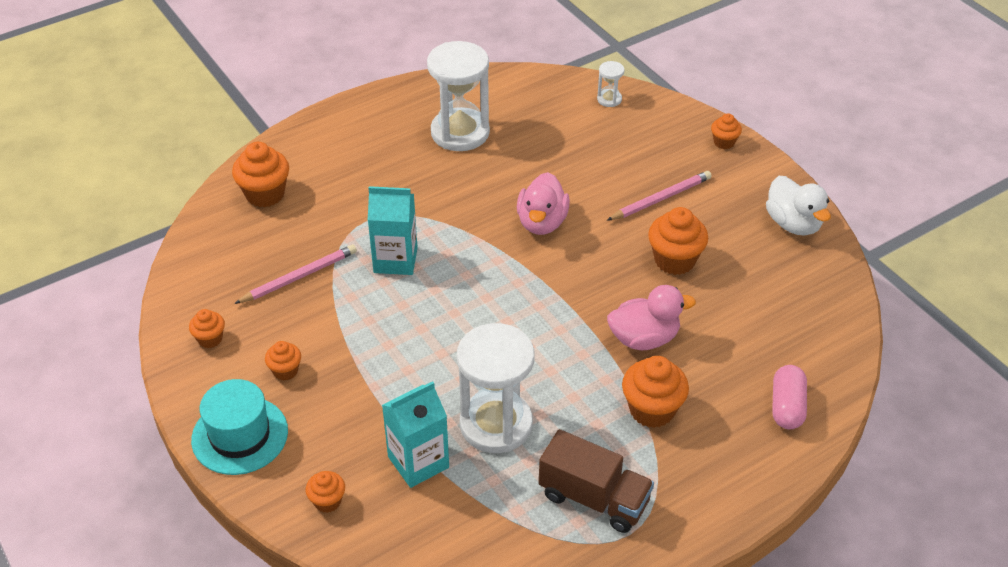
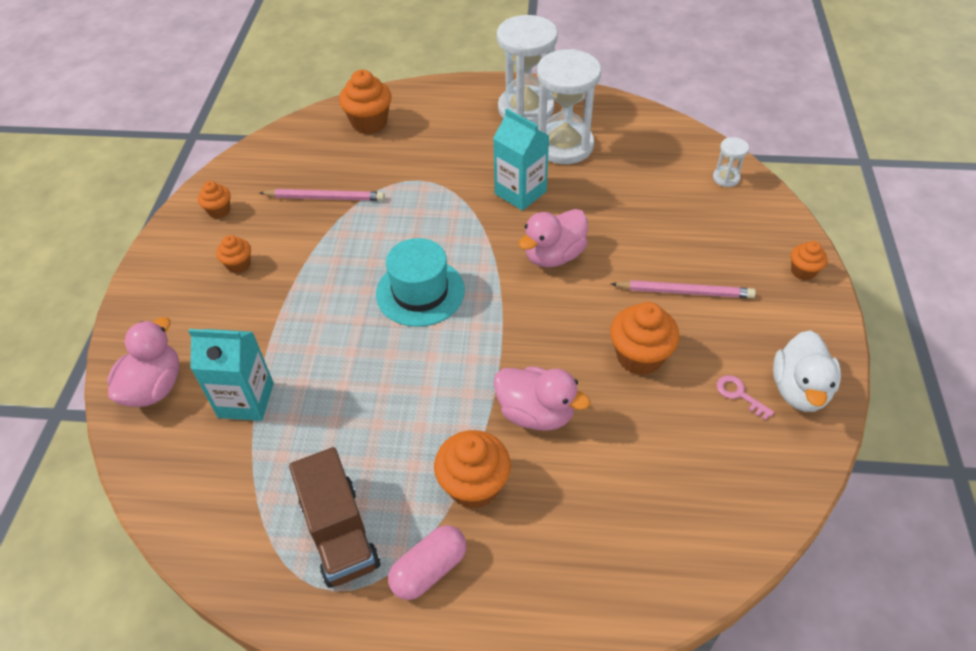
camera: 40 degrees right, 5 degrees up
(240, 435) = (158, 295): turquoise hat -> turquoise hat (420, 292)
(327, 501) = (154, 387): orange cupcake -> pink duck
(395, 260) = (405, 223): turquoise carton -> turquoise carton (520, 192)
(496, 424) = (334, 408): white hourglass -> white hourglass (525, 109)
(761, 248) = (739, 394): none -> pink key
(787, 407) = (605, 573): pink capsule -> pink capsule (429, 569)

